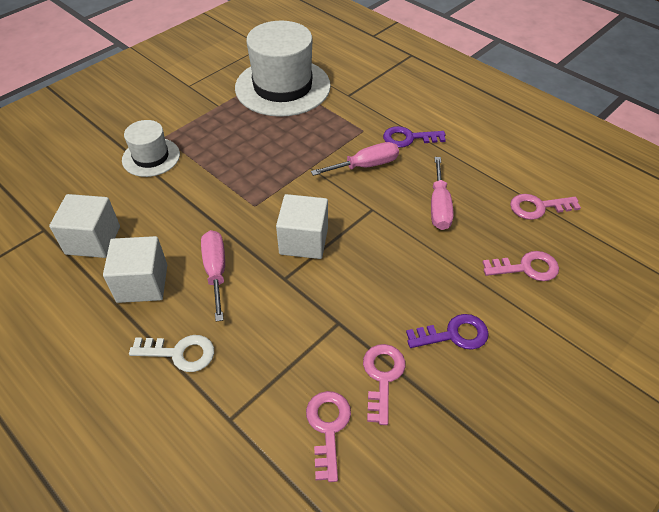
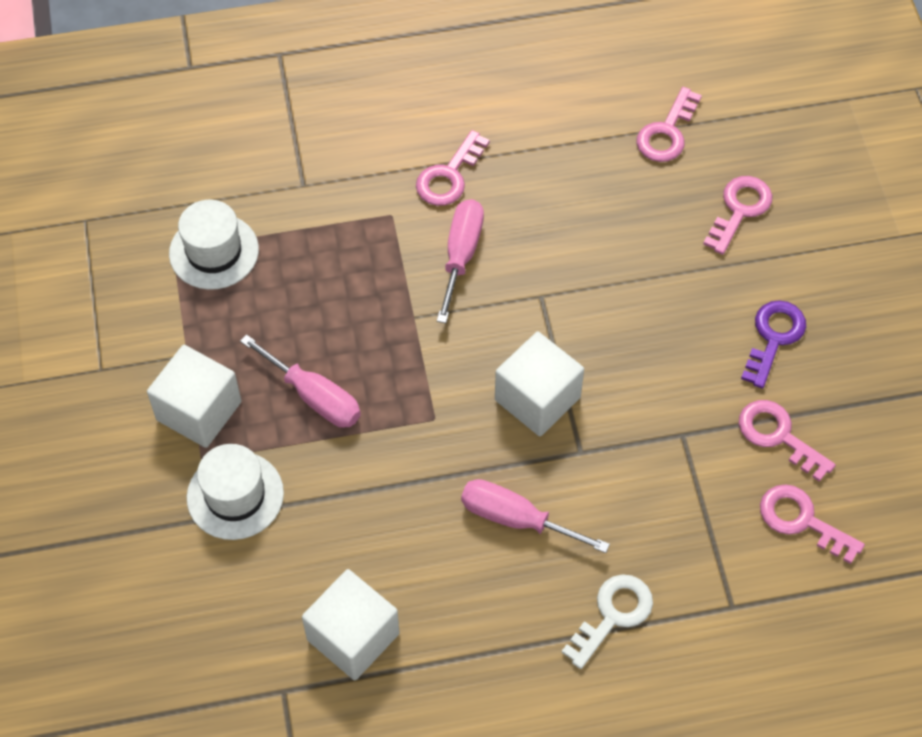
camera: 55 degrees left, 10 degrees up
(142, 283) = (475, 609): white cube -> white cube (199, 411)
(282, 87) = (214, 251): white hat -> white hat, size x0.53
(408, 138) = (449, 176): purple key -> pink key
(439, 206) = (591, 226): pink screwdriver -> pink screwdriver (314, 397)

